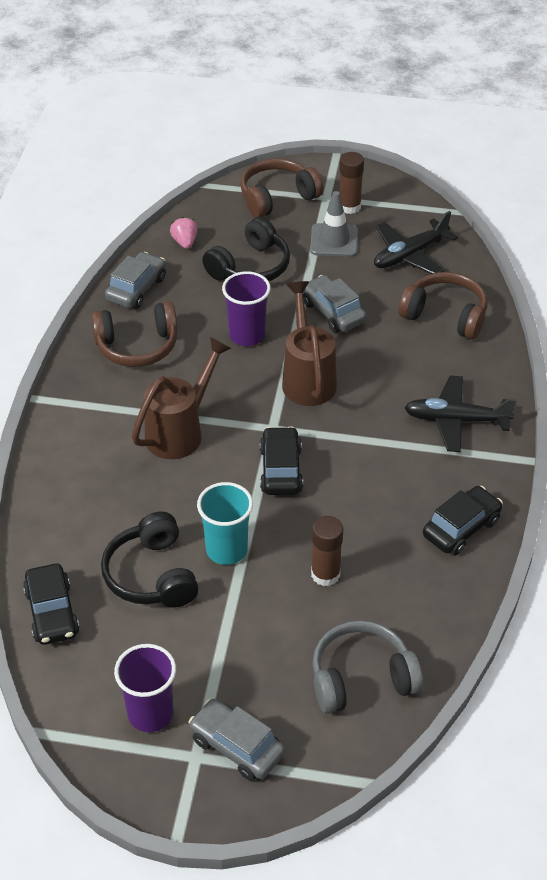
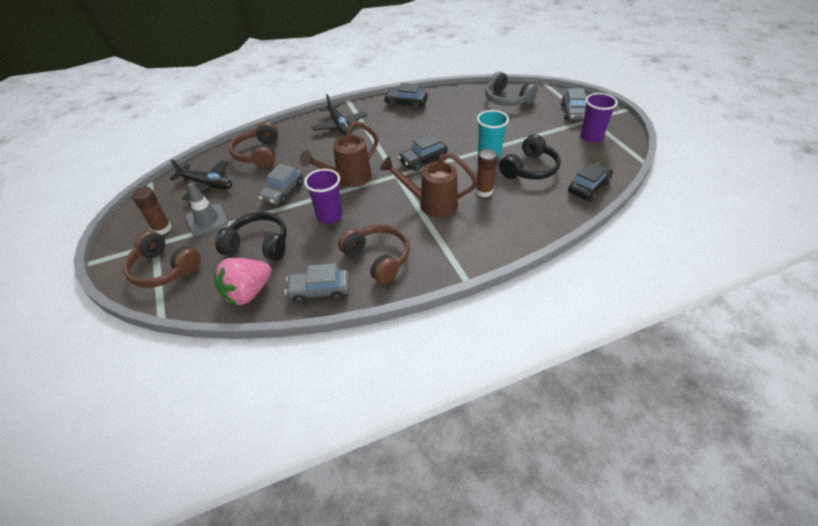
camera: 120 degrees left, 0 degrees up
(185, 242) = (247, 293): pink strawberry -> pink strawberry, size x1.93
(325, 574) = (469, 125): brown glue stick -> brown glue stick (484, 191)

